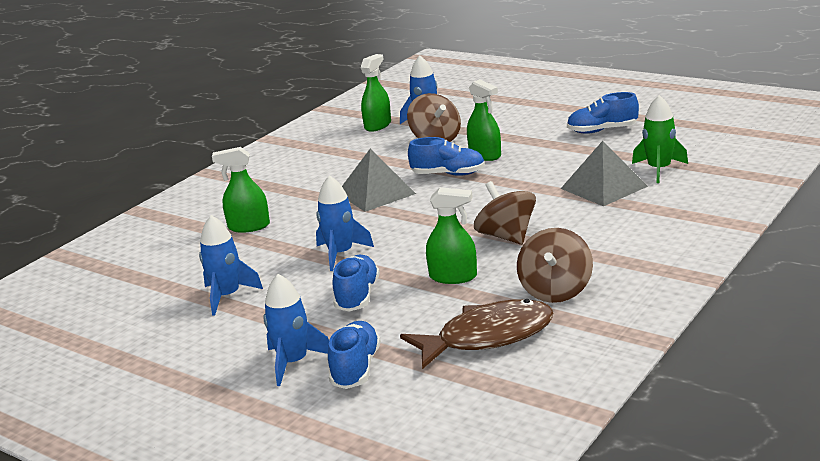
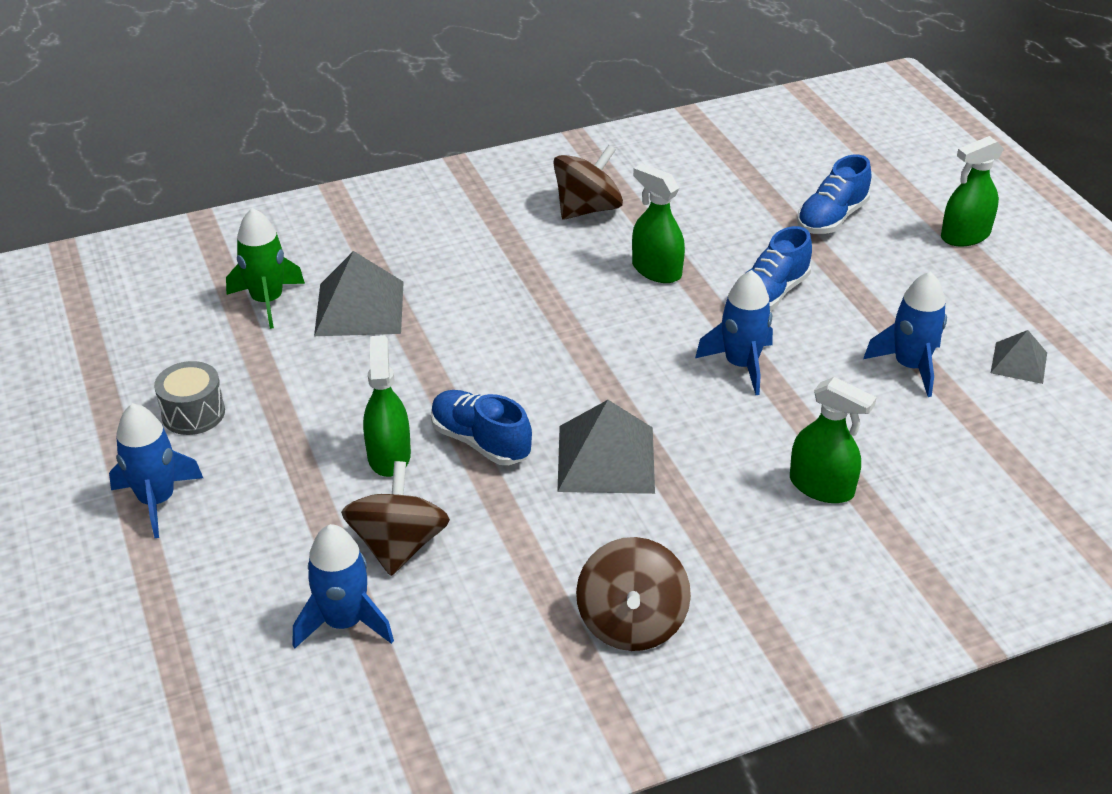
camera: 150 degrees left, 15 degrees up
(149, 329) = (1019, 362): none -> grey pyramid
(293, 363) = (884, 249): blue rocket -> blue rocket (157, 500)
(378, 125) = (428, 664): green spray bottle -> green spray bottle (965, 236)
(488, 337) = (695, 195): brown fish -> none
(506, 236) = (548, 293): brown spinning top -> brown spinning top (631, 622)
(602, 130) = (193, 413): blue shoe -> grey drum

